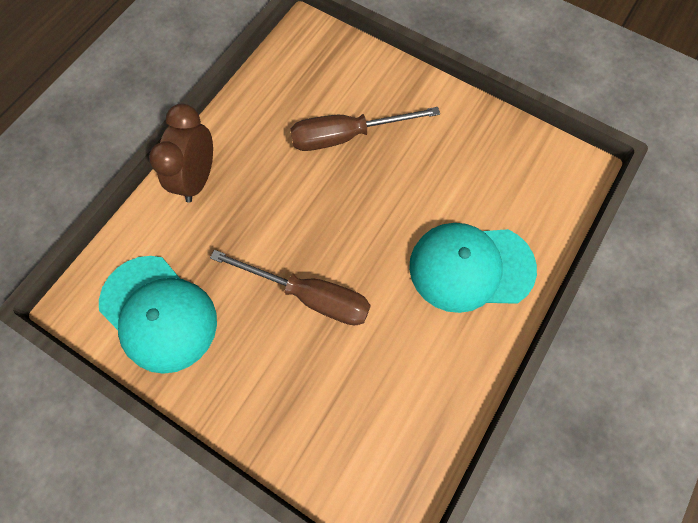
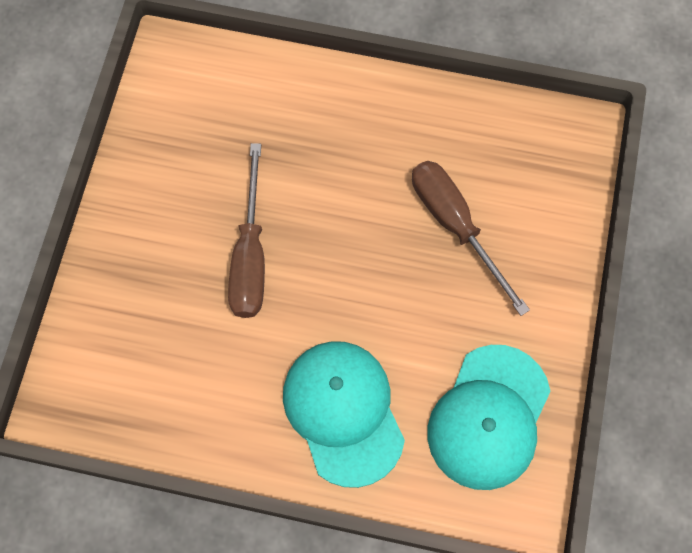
camera: 70 degrees right, 0 degrees up
(158, 313) = (183, 124): turquoise cap -> turquoise cap (488, 417)
(198, 178) = (340, 97): brown clock -> none

